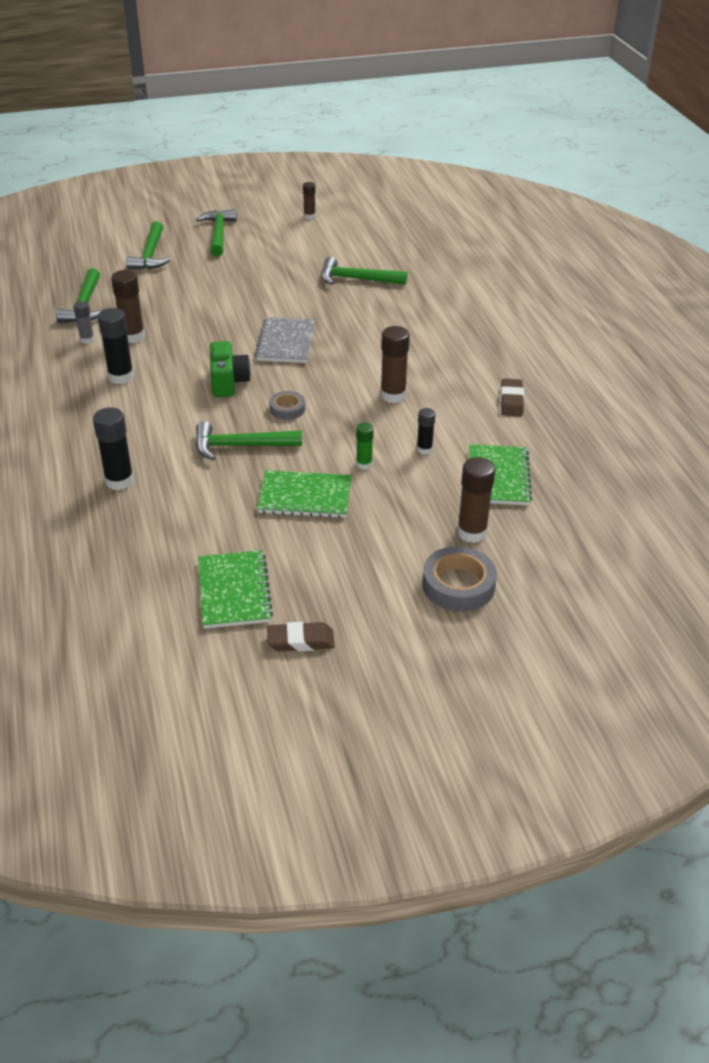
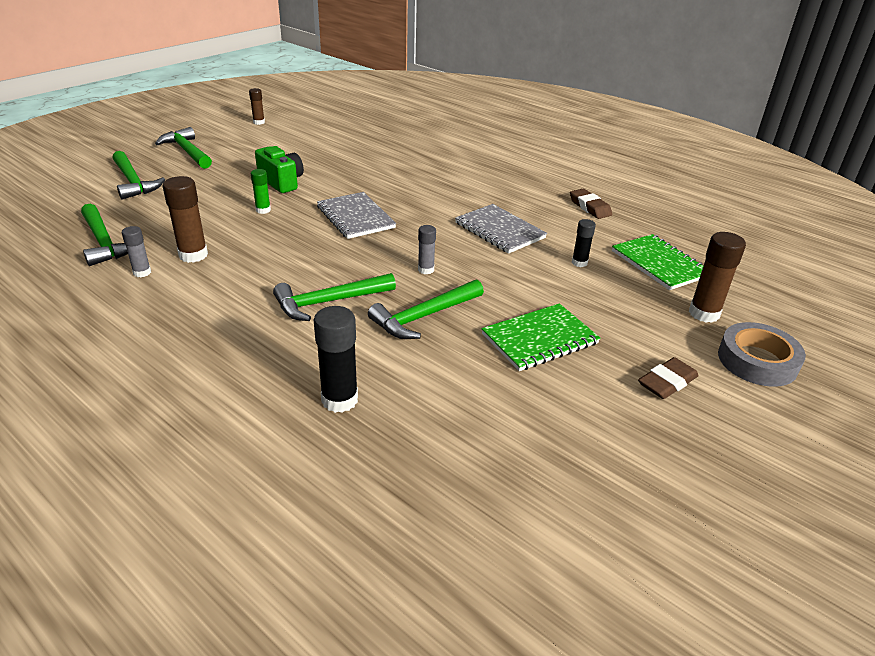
camera: 35 degrees left, 5 degrees down
(121, 377) = (222, 295): black glue stick -> none
(228, 382) = (342, 265): green camera -> green camera (282, 182)
(234, 591) = (597, 461): green notebook -> none
(287, 409) = (426, 270): grey tape -> grey glue stick
(300, 641) = (720, 480): brown eraser -> brown eraser (667, 382)
(357, 279) = (357, 156): green hammer -> green hammer (329, 302)
(364, 464) = (550, 292): green glue stick -> green glue stick (263, 210)
(393, 395) = (499, 230): brown glue stick -> grey notebook

